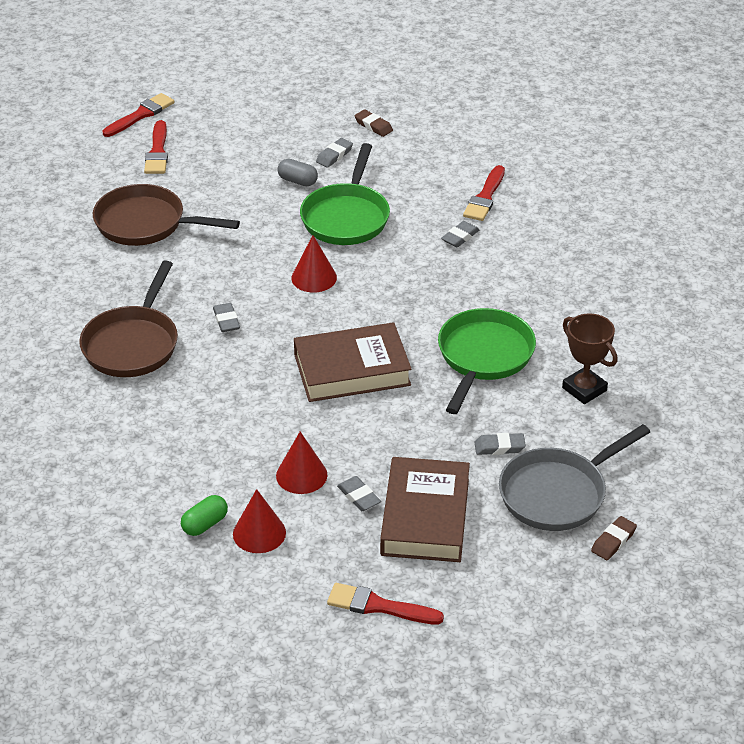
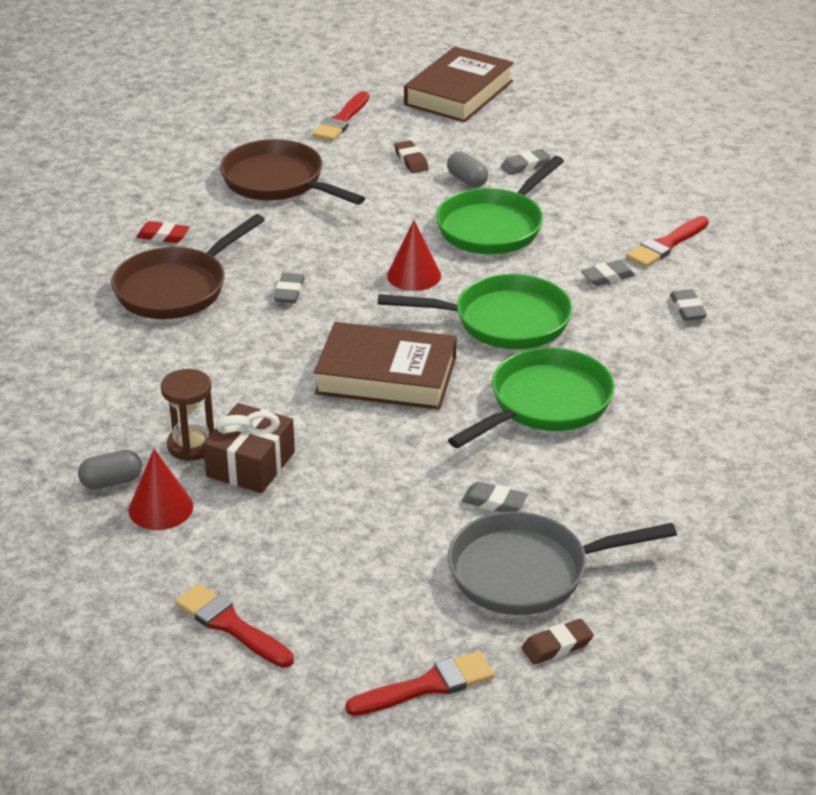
camera: 25 degrees right, 5 degrees down
(86, 300) = (163, 236): none -> red eraser
(141, 115) = (351, 84): red brush -> red brush (427, 686)
(205, 524) = (111, 481): green capsule -> grey capsule
(245, 474) = (192, 445): none -> brown hourglass
(301, 475) = (250, 464): red cone -> brown gift
(358, 497) = (295, 505): grey eraser -> grey eraser (687, 309)
(373, 126) = (590, 148): brown eraser -> brown eraser (411, 160)
(408, 297) = (504, 321): none -> green pan
(425, 517) = (353, 549): brown book -> brown book (458, 93)
(584, 389) = (641, 471): brown trophy -> none

